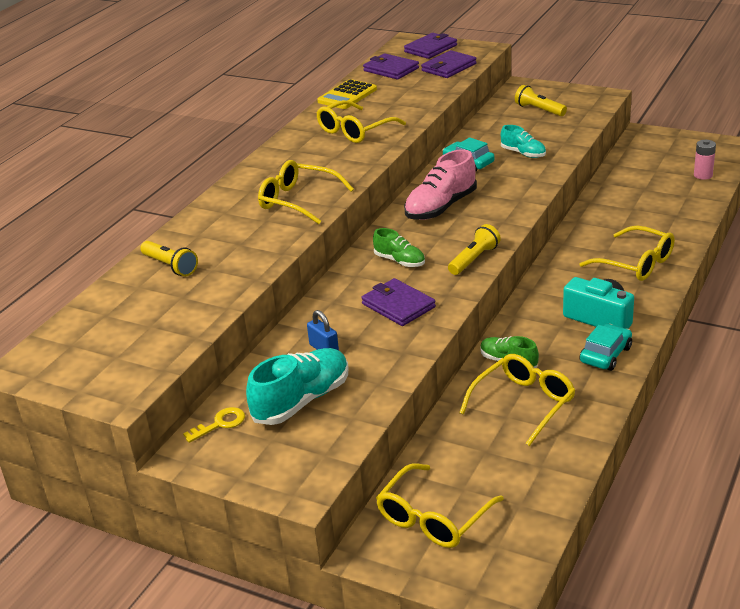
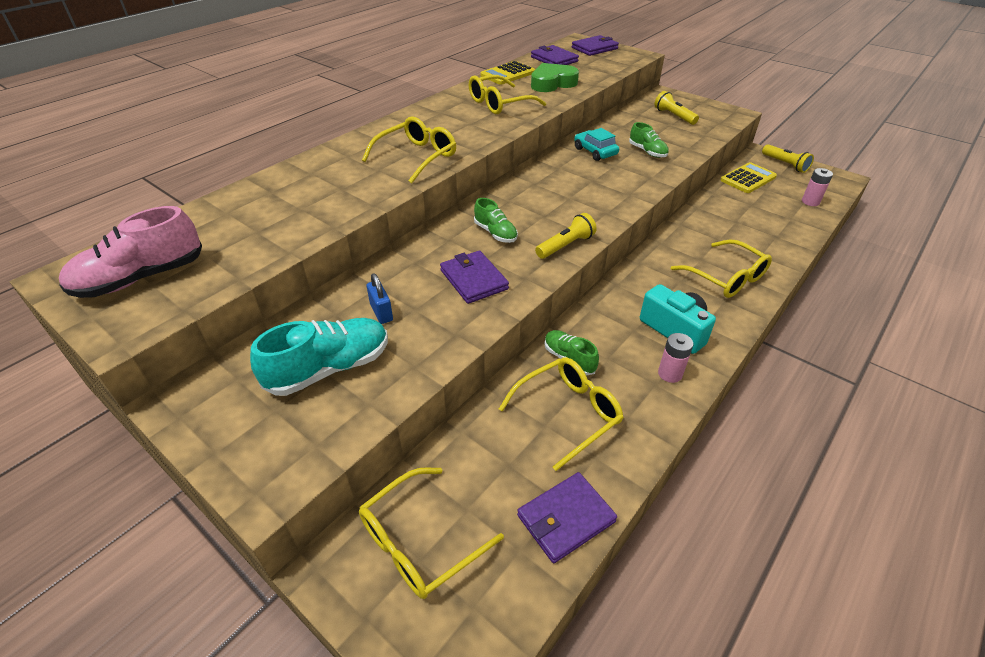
camera: 10 degrees right, 10 degrees up
(170, 266) = (268, 198): yellow flashlight -> yellow flashlight (785, 164)
(220, 424) = (237, 377): yellow key -> none
(298, 201) = (417, 157): yellow glasses -> yellow glasses turned 90 degrees clockwise
(401, 98) = (552, 83): none -> green heart
(441, 207) = (554, 188): pink shoe -> pink shoe (141, 278)
(448, 67) = (603, 65): purple wallet -> purple wallet (565, 519)
(523, 153) = (647, 152): turquoise shoe -> green shoe
(605, 355) = (670, 374): turquoise car -> pink battery
(634, 163) = (748, 178): none -> yellow calculator

